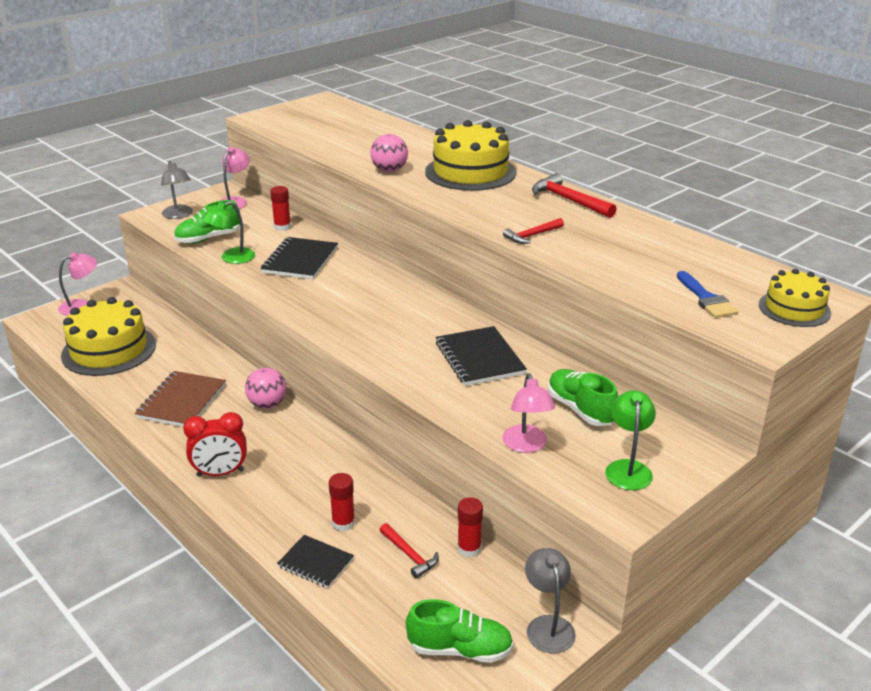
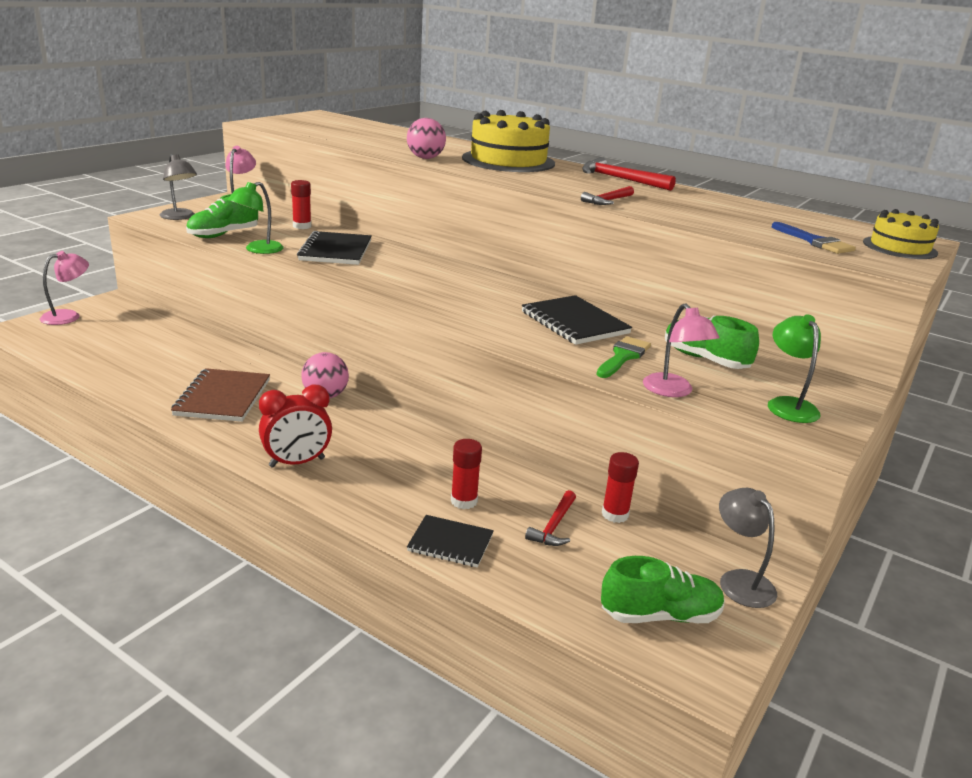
camera: 15 degrees left, 5 degrees down
(109, 350) = (115, 354): yellow cake -> none
(409, 555) = (553, 526): red hammer -> red hammer turned 75 degrees clockwise
(503, 402) = (623, 356): none -> green brush

